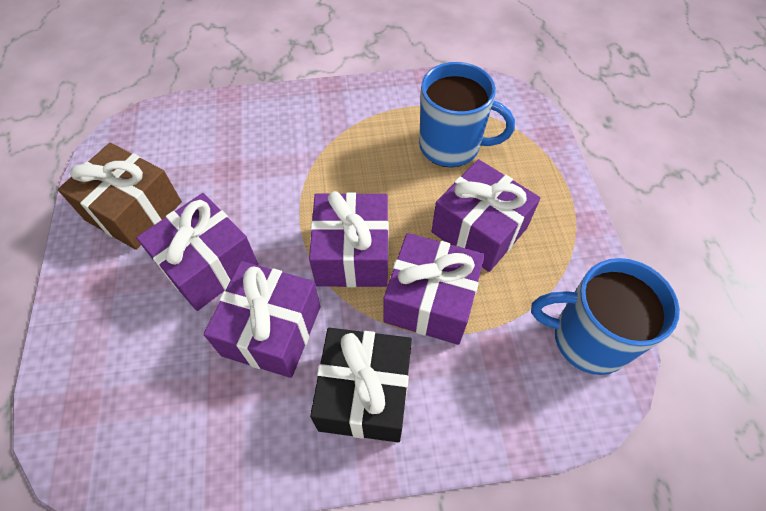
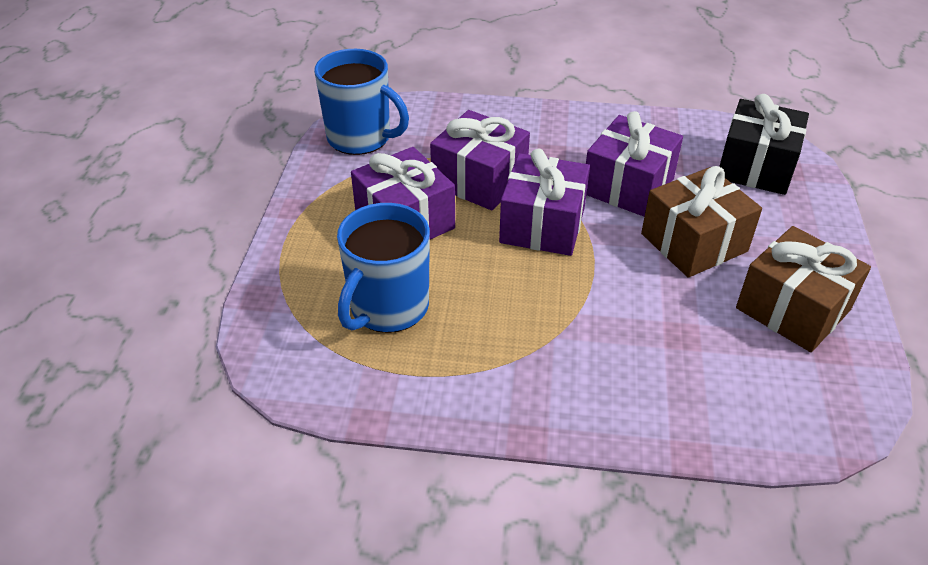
camera: 165 degrees left, 15 degrees down
(208, 265) = (694, 242): purple gift -> brown gift
(364, 394) = (554, 140): black gift -> black gift (756, 167)
(451, 146) = (388, 308): blue mug -> blue mug turned 90 degrees counterclockwise

